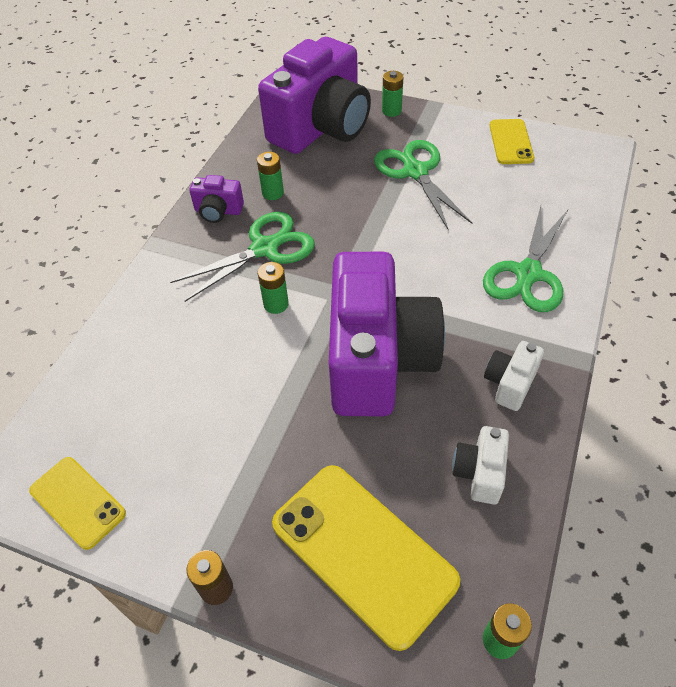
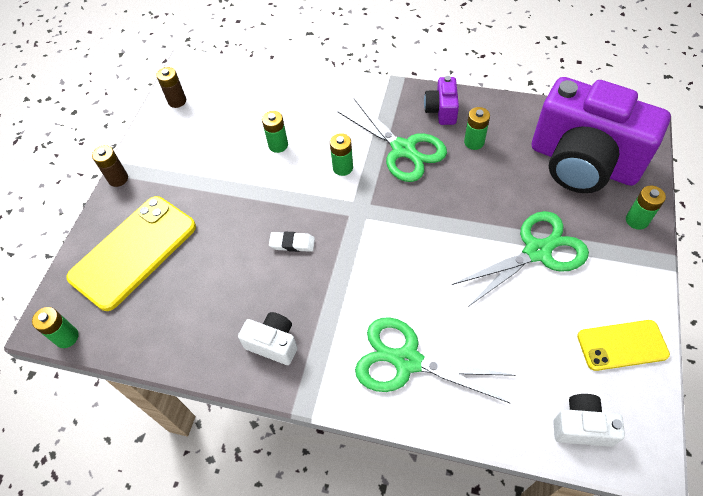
camera: 85 degrees right, 5 degrees up
(77, 502) = (177, 101): yellow phone -> brown battery
(218, 368) = (278, 145): none -> green battery
(378, 360) = (292, 244): purple camera -> white eraser
(479, 473) = (189, 321): white camera -> white camera (581, 426)

